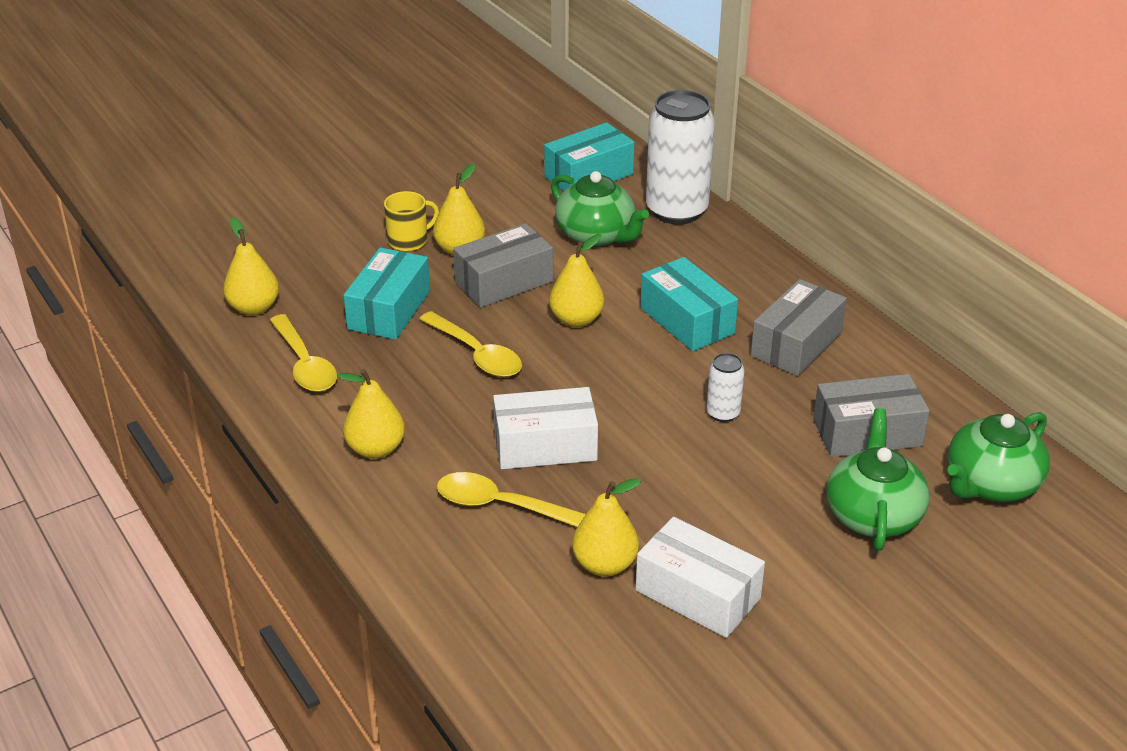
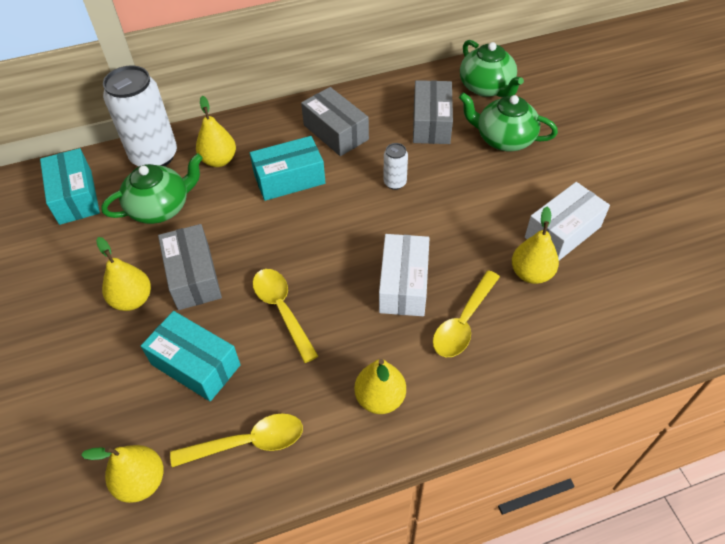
camera: 75 degrees left, 15 degrees up
(409, 241) = (99, 336): yellow mug -> none
(477, 354) = (282, 310): yellow spoon -> yellow spoon turned 90 degrees counterclockwise
(576, 319) = (263, 240): yellow pear -> yellow pear (219, 160)

